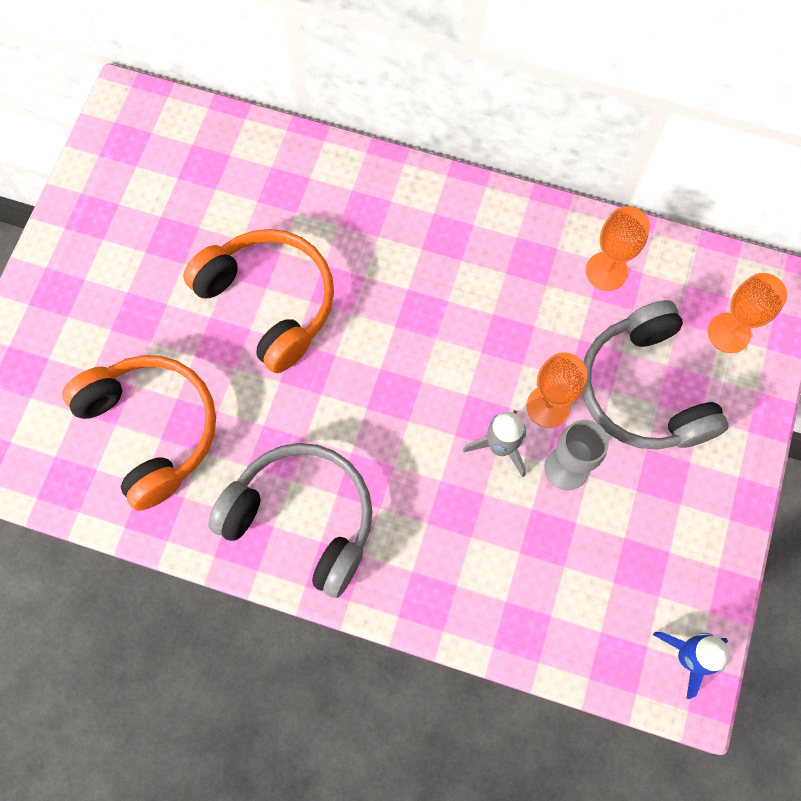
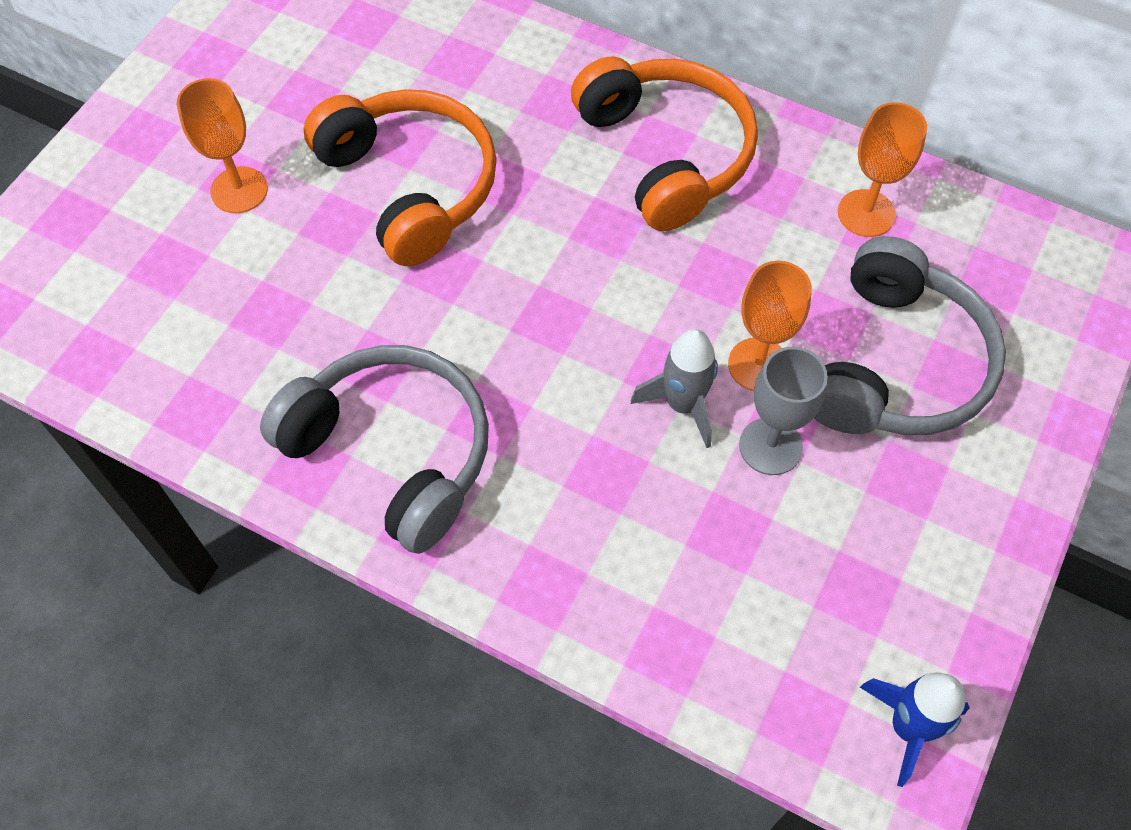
camera: 10 degrees right, 10 degrees down
(151, 430) = (219, 312): orange headphones -> orange headphones (666, 153)
(644, 389) = (895, 364): grey headphones -> grey headphones turned 150 degrees counterclockwise
(729, 333) = (1025, 312): orange goblet -> orange goblet (239, 190)

